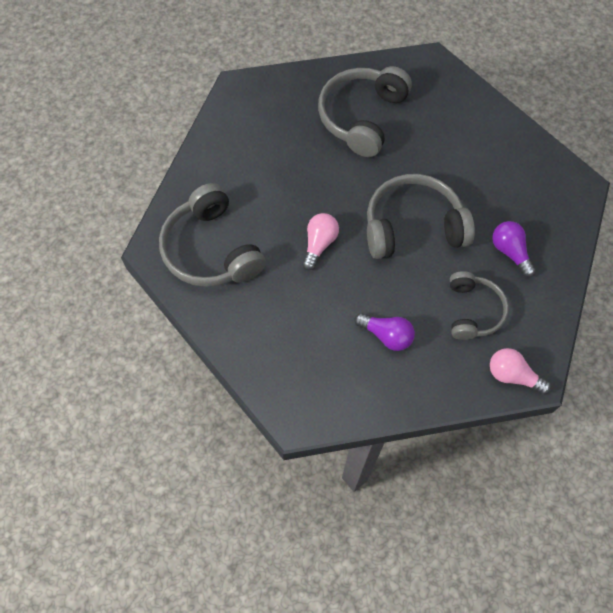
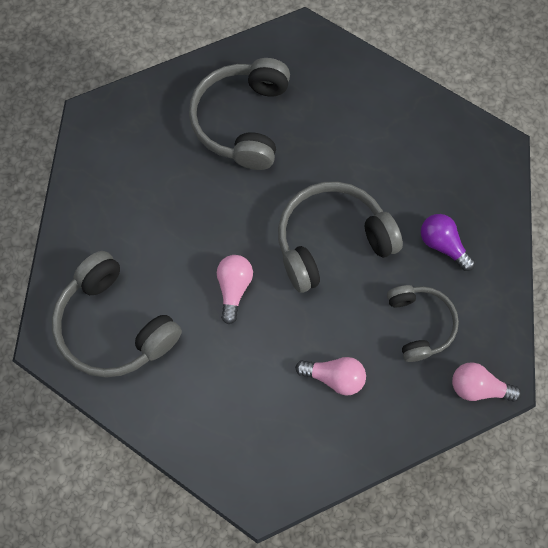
camera: 15 degrees left, 5 degrees up
(386, 335) = (334, 377): purple light bulb -> pink light bulb

